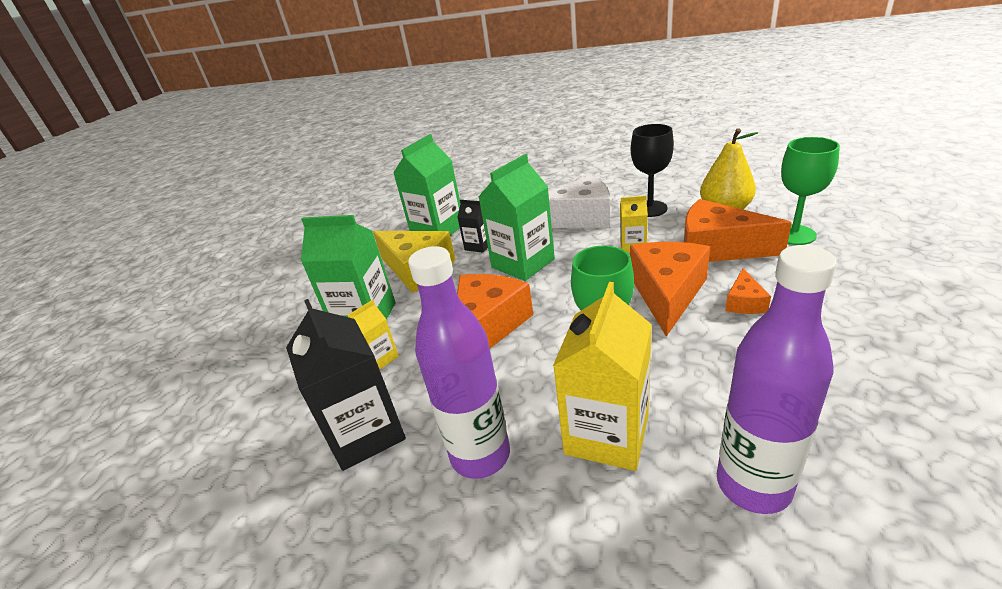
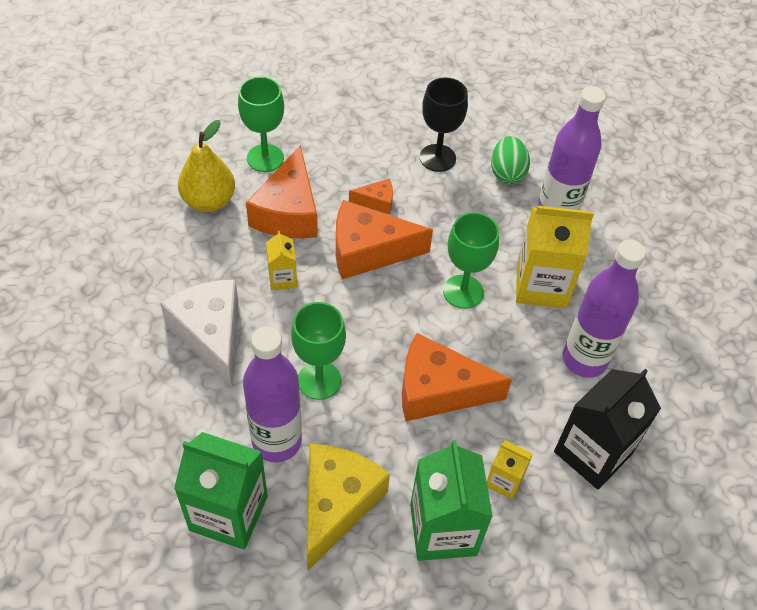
camera: 115 degrees left, 20 degrees up
(478, 246) = (277, 441): black carton -> purple bottle
(523, 263) = (319, 380): green carton -> green goblet
(650, 209) = (195, 265): black goblet -> black goblet (437, 158)
(840, 436) = (507, 173): none -> green egg

